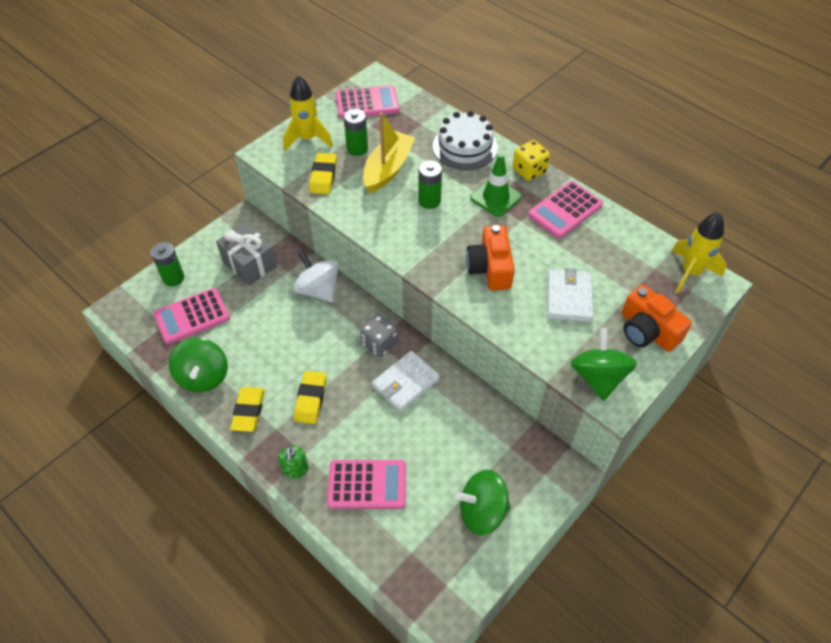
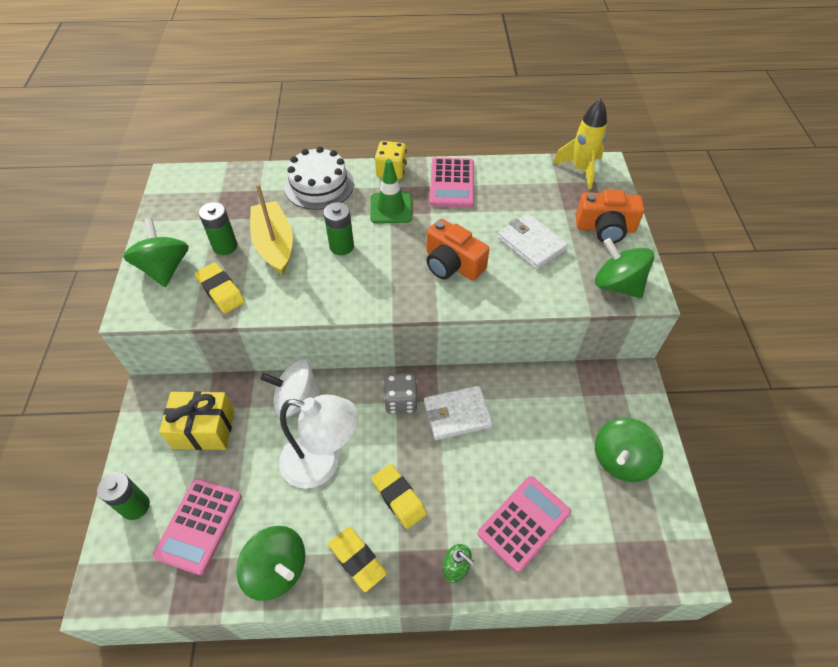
camera: 45 degrees left, 0 degrees up
(249, 264) = (204, 429): grey gift -> yellow gift
(291, 340) = (322, 463): none -> white lamp
(307, 139) = (165, 268): yellow rocket -> green spinning top
(367, 103) = (188, 202): pink calculator -> none
(405, 383) = (457, 414): white wallet -> white wallet turned 75 degrees clockwise

